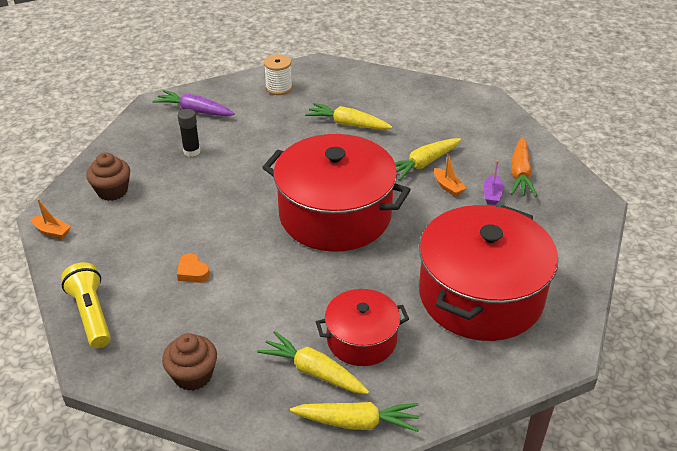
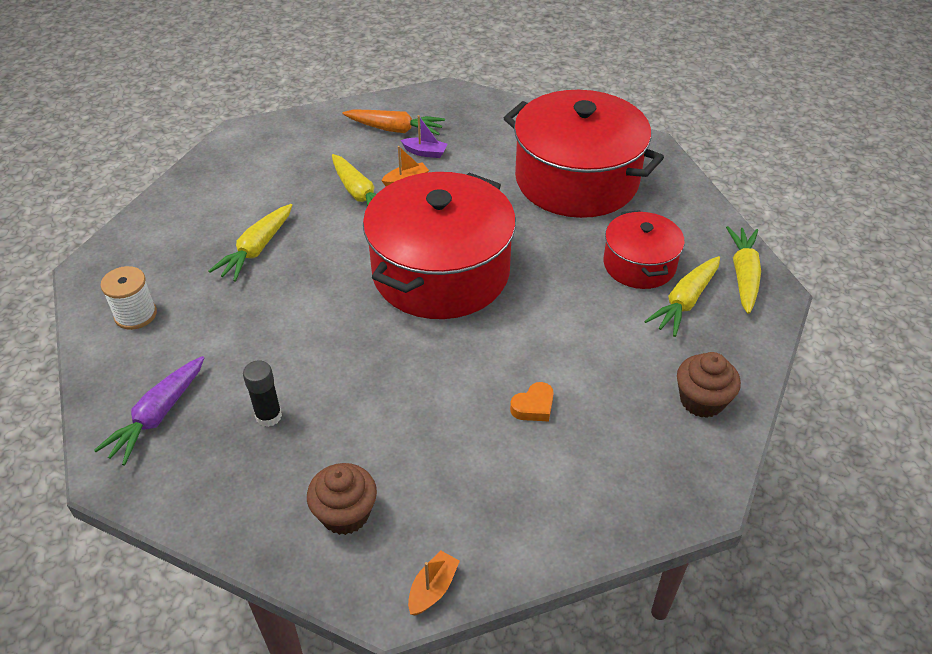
camera: 85 degrees left, 5 degrees up
(91, 314) = (610, 513): yellow flashlight -> none

